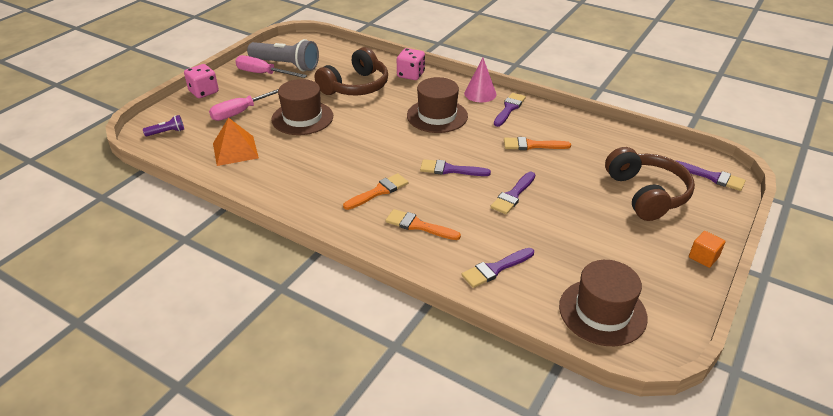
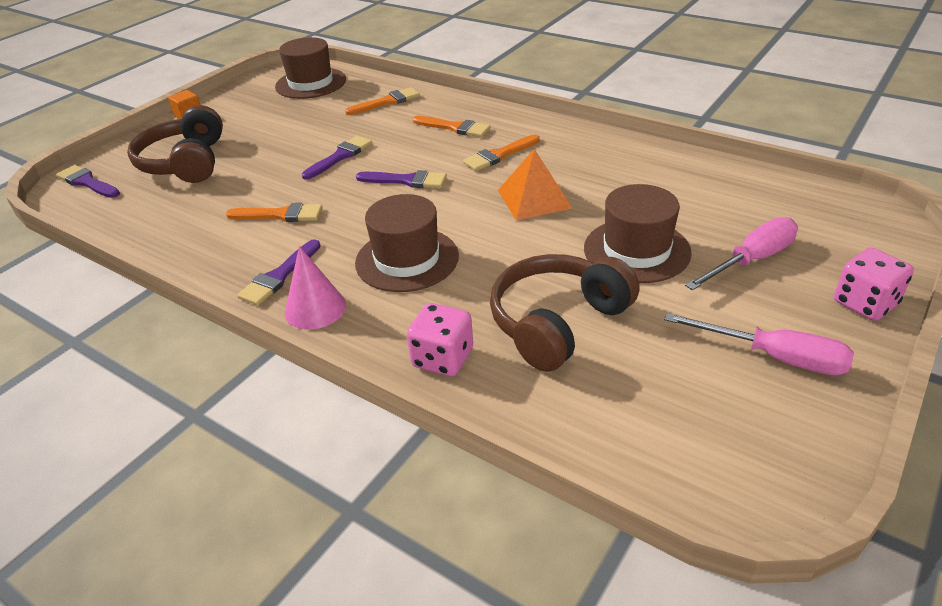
camera: 175 degrees left, 0 degrees up
(167, 132) = (848, 220): purple flashlight -> none
(235, 150) = (713, 196): orange pyramid -> orange pyramid (534, 199)
(286, 65) = (737, 387): grey flashlight -> none
(495, 269) = (387, 102): purple brush -> orange brush

